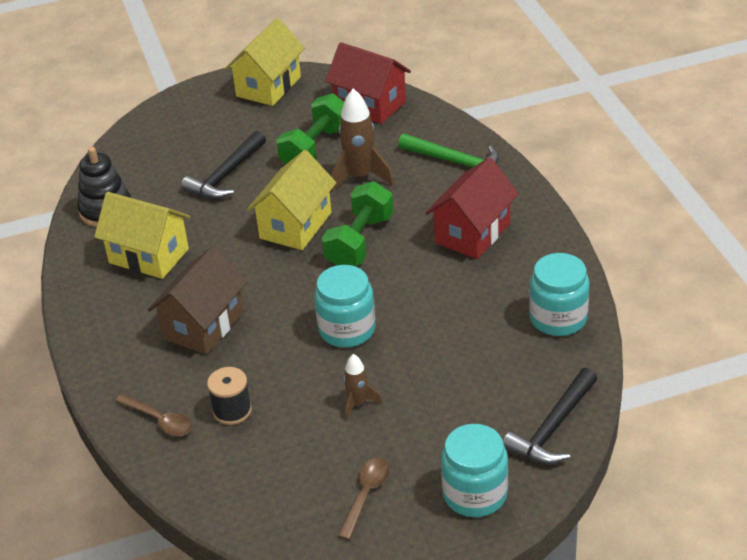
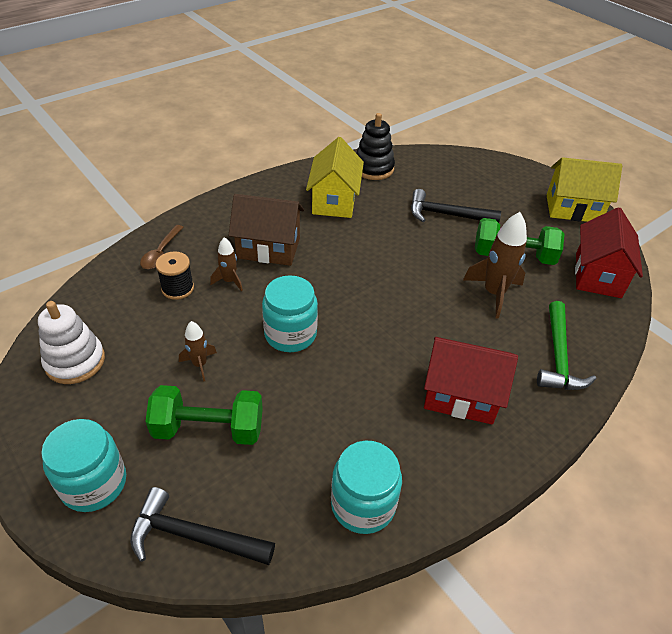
camera: 65 degrees right, 5 degrees up
(242, 366) = (229, 281): none -> brown rocket
(295, 225) = (407, 269): yellow house -> none
(308, 506) = (75, 361): none -> white stacking toy
(359, 242) = (406, 314): green dumbbell -> green dumbbell (209, 429)
(366, 495) = (89, 397): brown spoon -> none

